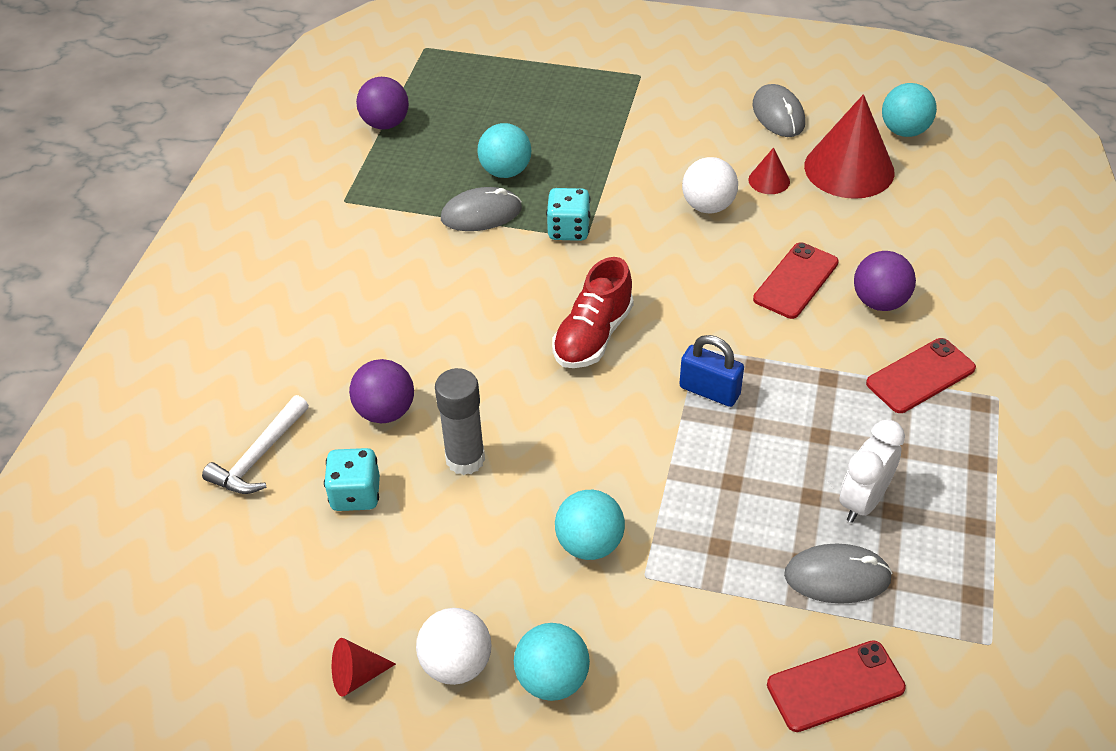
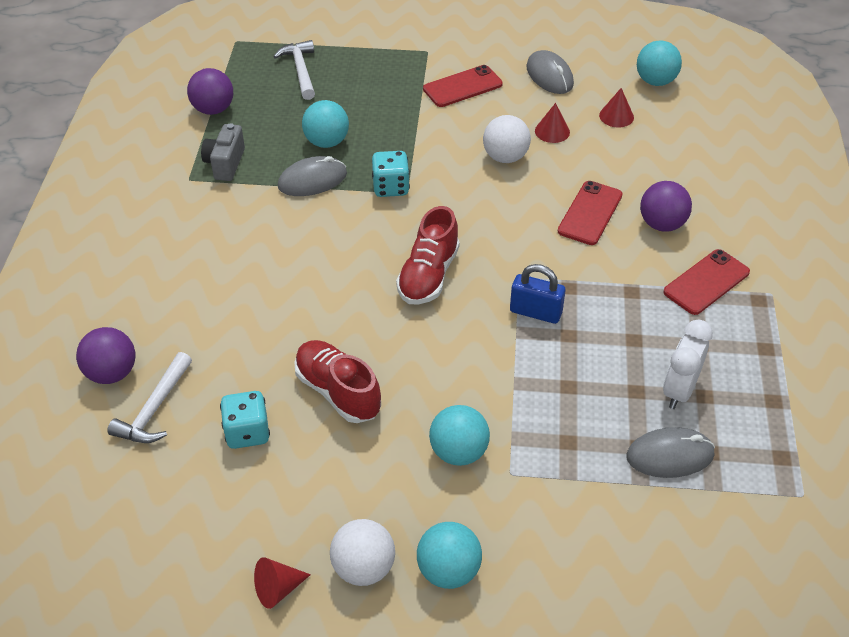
camera: 10 degrees left, 0 degrees up
(385, 411) = (260, 358): purple ball -> purple ball (112, 373)
(387, 186) = (225, 163): none -> grey camera
(465, 459) = (338, 392): grey glue stick -> red shoe
(491, 86) = (300, 70): none -> white hammer
(835, 686) = (685, 546): red phone -> red phone (462, 86)
(849, 169) = (616, 116): red cone -> red cone, size x0.46

